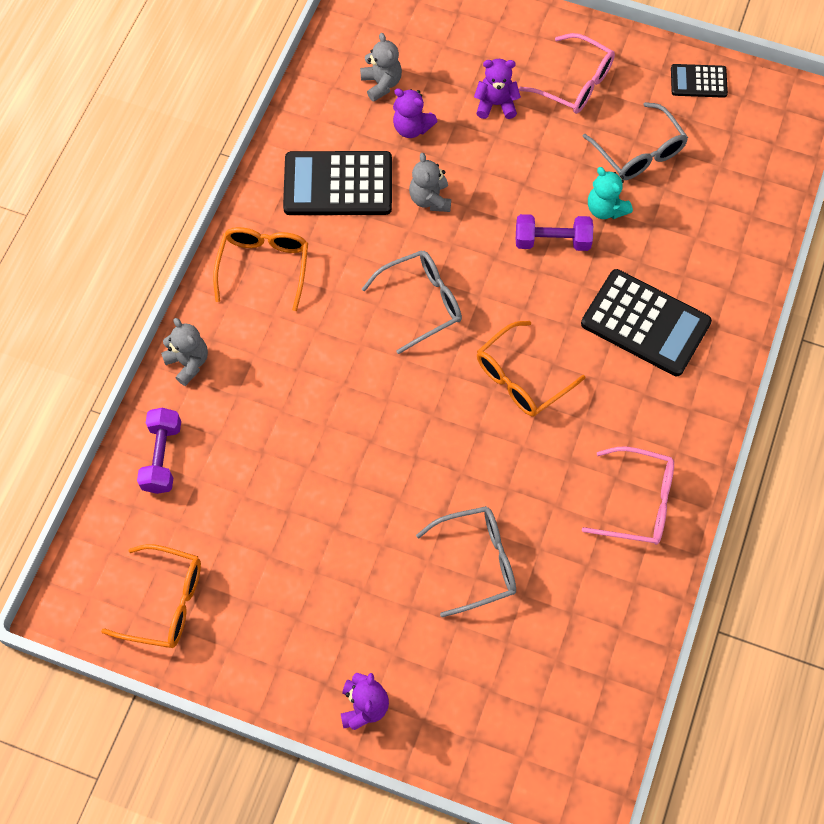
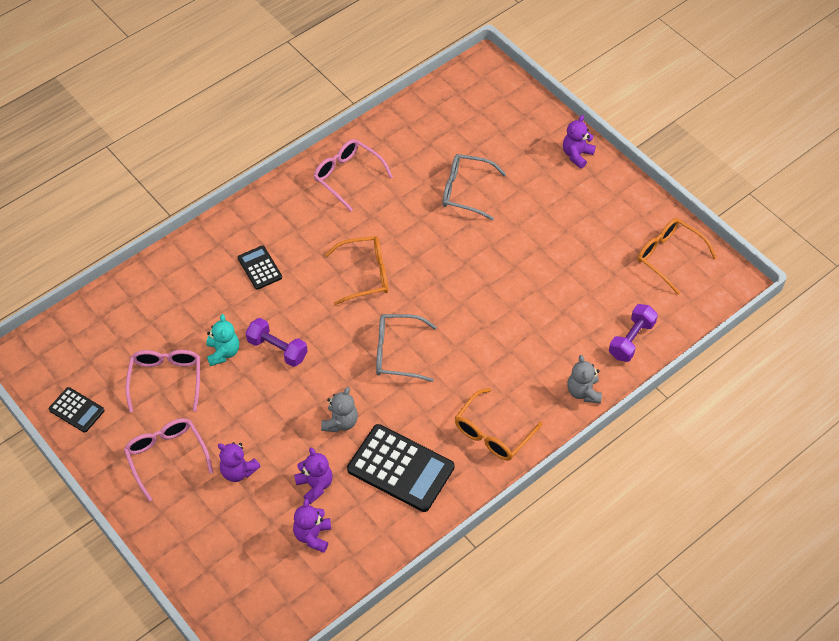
camera: 150 degrees left, 10 degrees down
(381, 84) = (313, 536): grey teddy bear -> purple teddy bear
(639, 152) = (166, 380): grey glasses -> pink glasses
(645, 323) = (259, 268): black calculator -> black calculator, size x0.53

